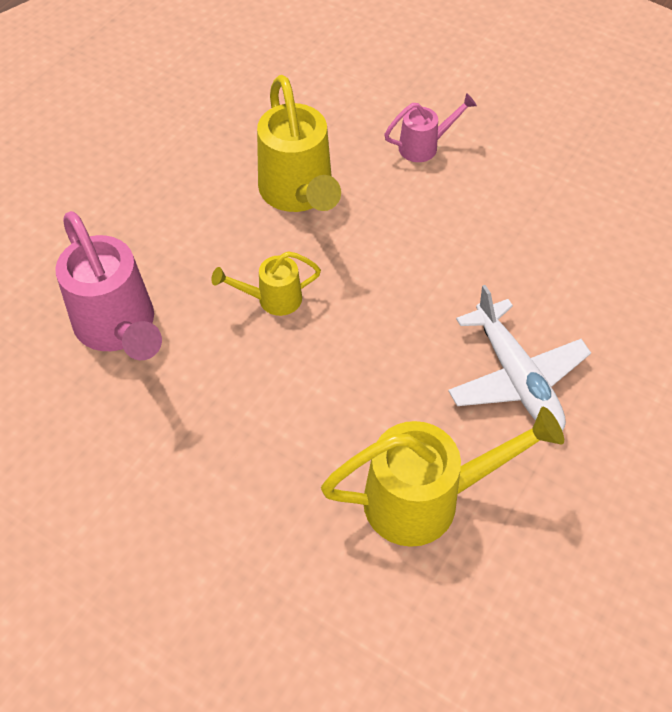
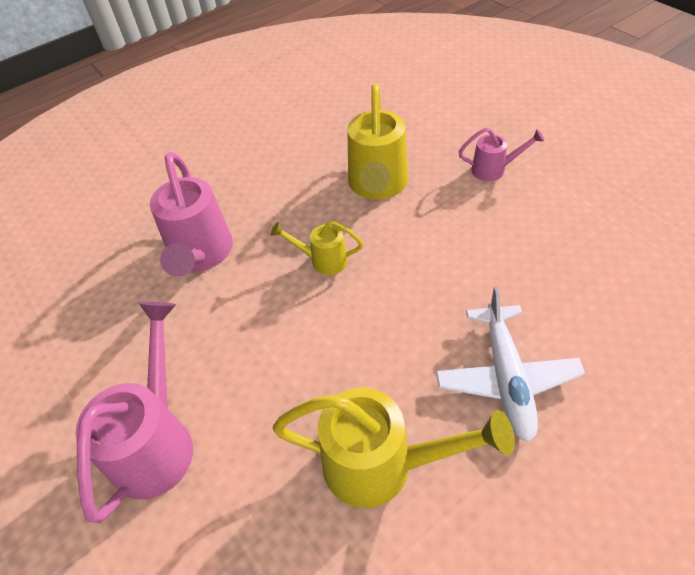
camera: 25 degrees right, 5 degrees down
(174, 549) = (157, 441): none -> pink watering can

